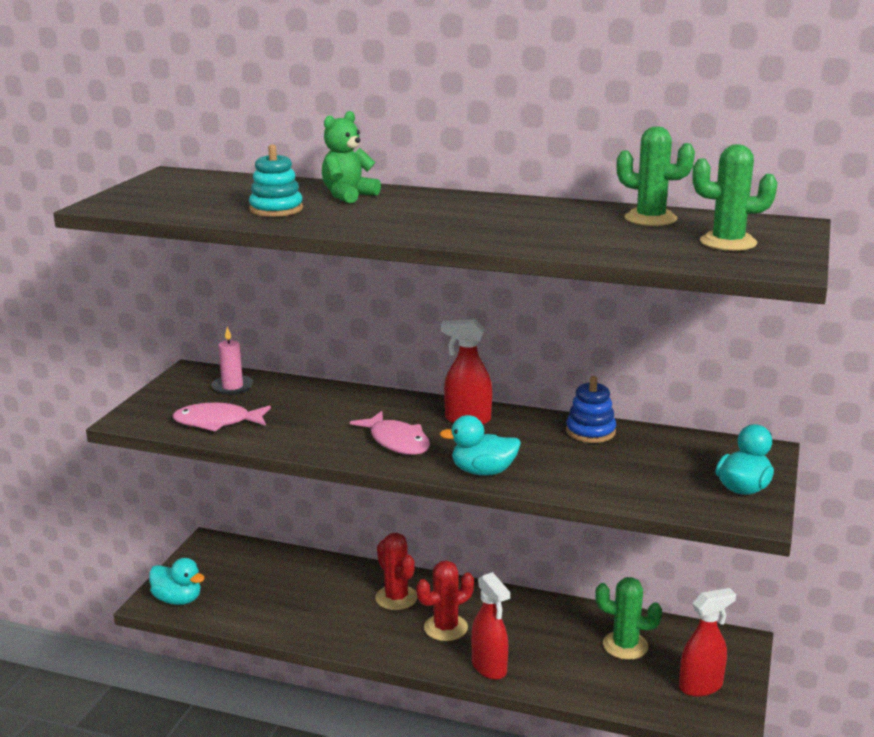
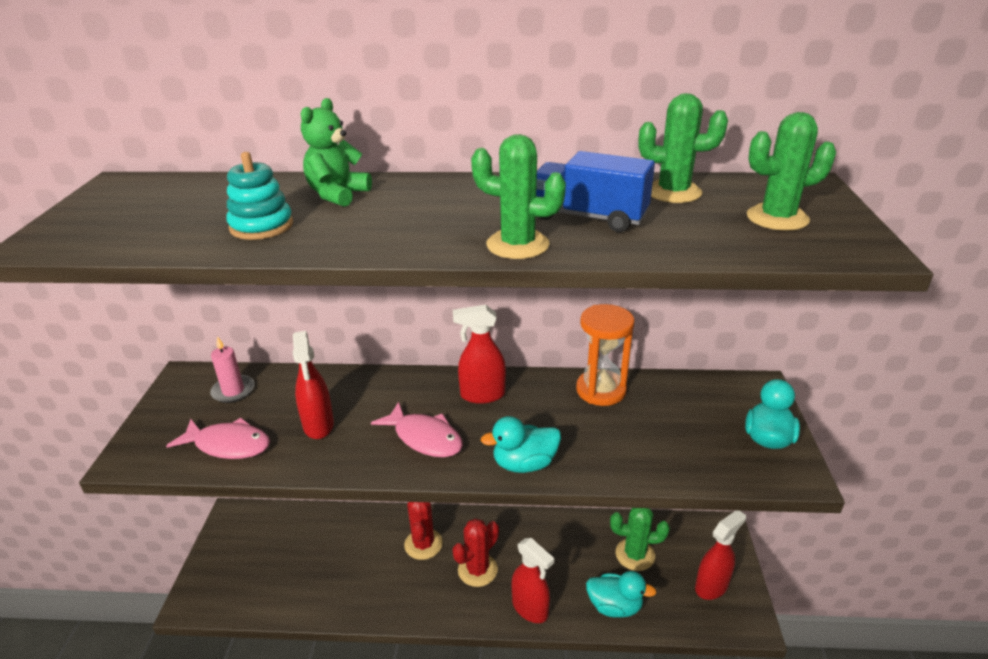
camera: 15 degrees left, 10 degrees up
(178, 599) = (215, 593): turquoise duck -> turquoise duck (614, 606)
(217, 422) = (228, 445): pink fish -> pink fish turned 150 degrees counterclockwise
(302, 420) = (318, 425): none -> red spray bottle
(396, 598) = (423, 544): red cactus -> red cactus turned 45 degrees clockwise
(478, 238) = (517, 245): none -> green cactus
(555, 227) = (588, 217): none -> blue truck
(590, 432) = (601, 390): blue stacking toy -> orange hourglass

